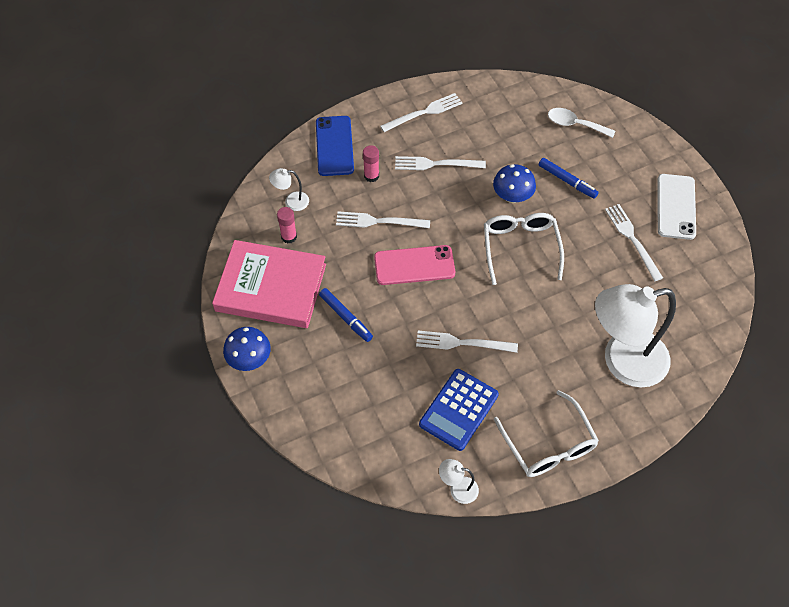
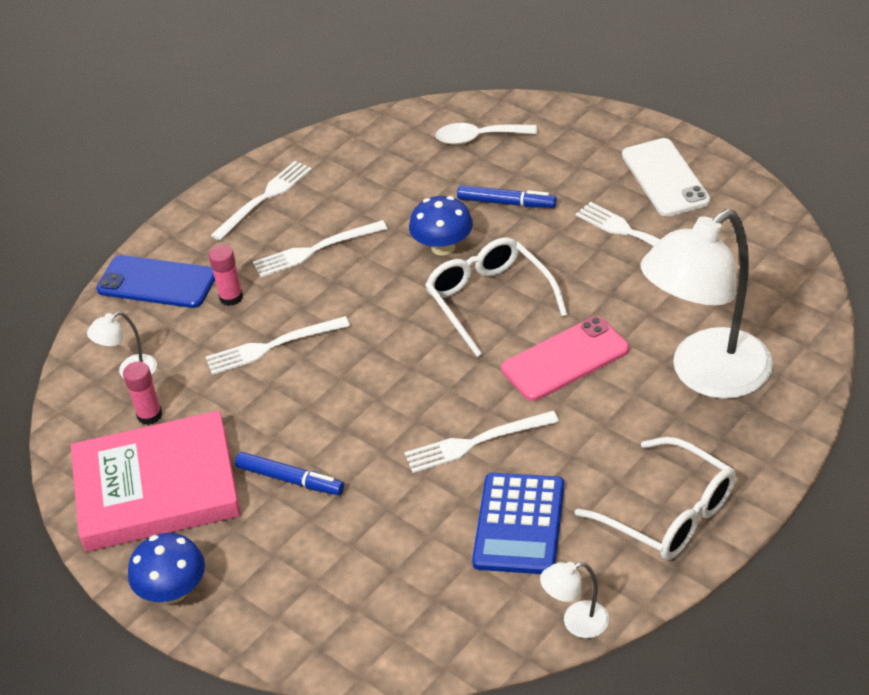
camera: 20 degrees left, 15 degrees down
(334, 146) = (157, 282): blue phone -> blue phone turned 45 degrees counterclockwise
(414, 265) = (354, 378): pink phone -> pink phone (565, 359)

